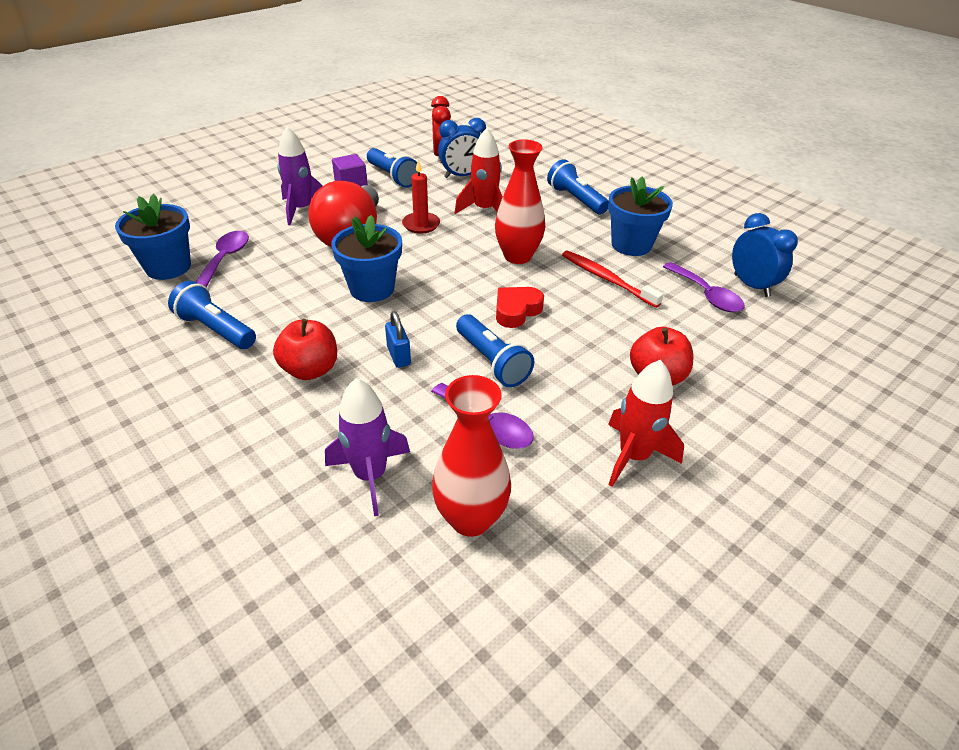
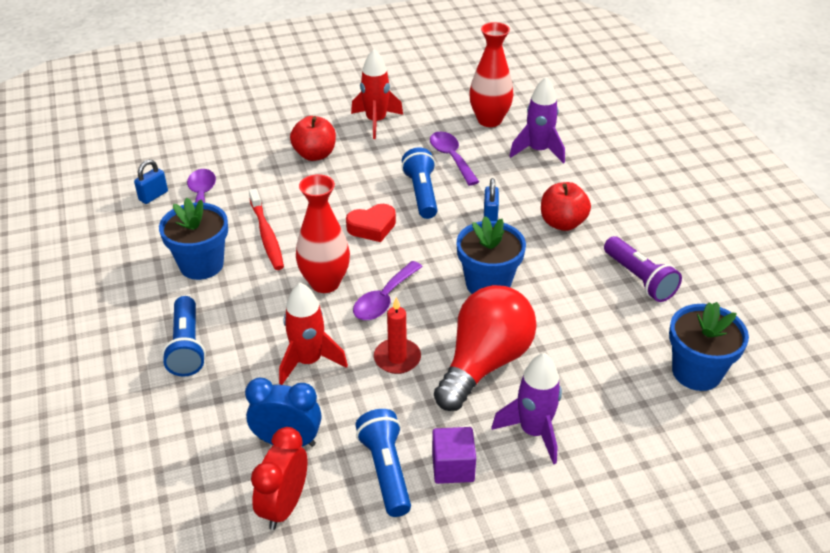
camera: 155 degrees left, 0 degrees up
(216, 330) = (639, 279): blue flashlight -> purple flashlight
(225, 259) = (633, 367): purple spoon -> purple spoon (384, 299)
(751, 285) = (153, 196): blue clock -> blue padlock

